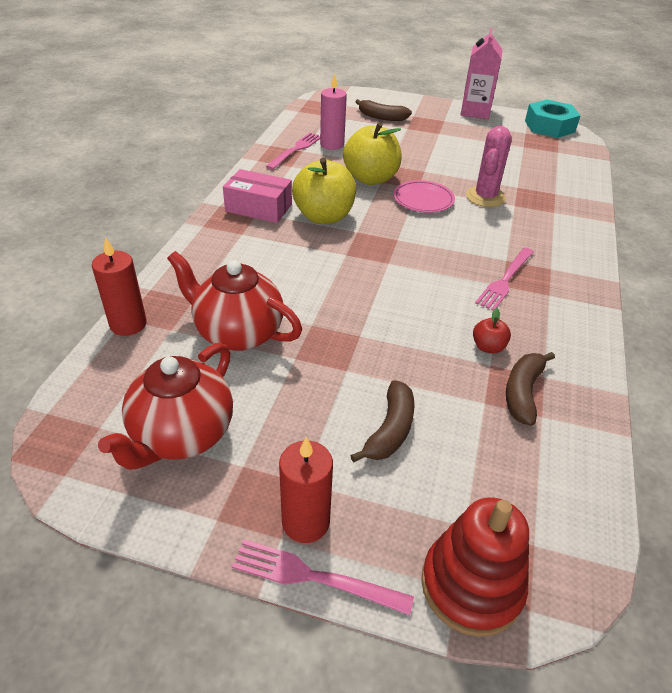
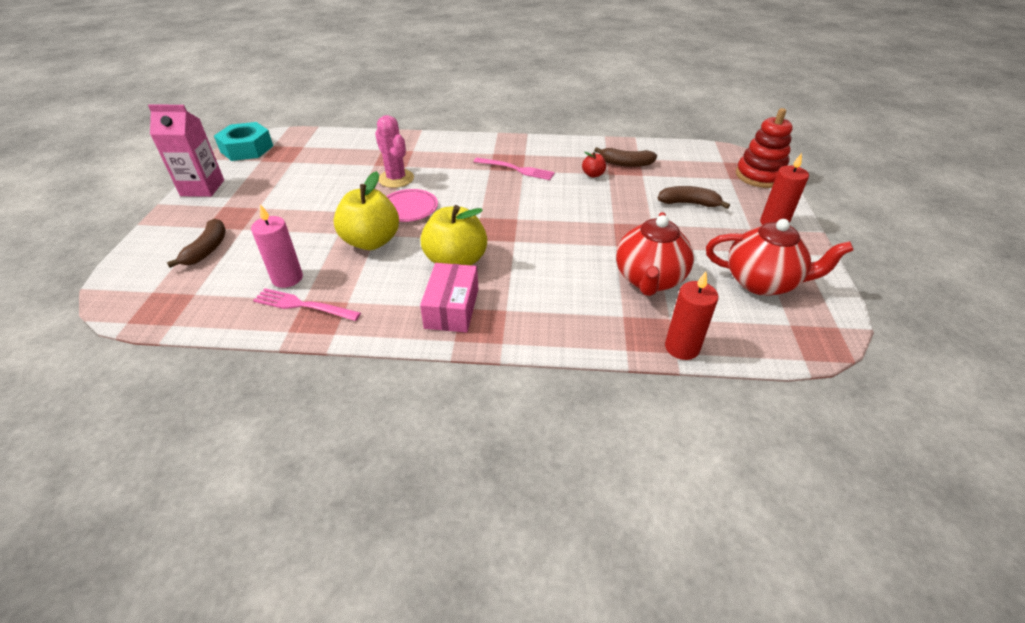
camera: 100 degrees left, 0 degrees up
(314, 577) = (799, 217): pink fork -> none
(485, 197) = (396, 179): pink cactus -> pink cactus turned 45 degrees clockwise

